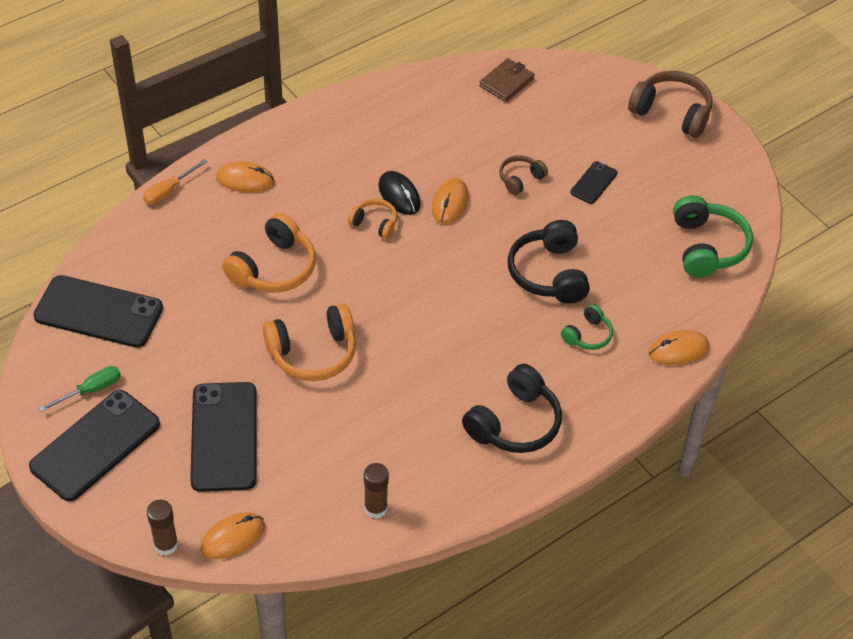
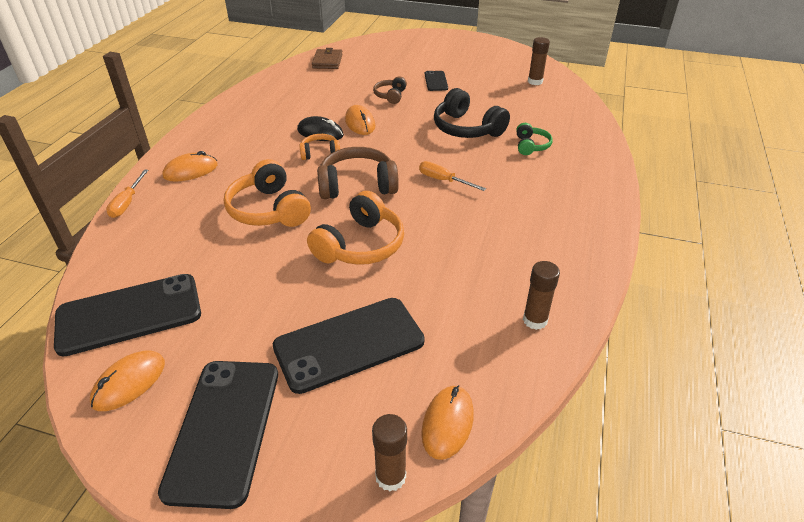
camera: 35 degrees left, 10 degrees down
(91, 390) = (175, 382): green screwdriver -> none
(224, 437) = (349, 344): black phone -> black phone turned 75 degrees counterclockwise
(273, 268) = (269, 210): orange headphones -> orange headphones turned 150 degrees clockwise
(454, 326) = (443, 180): none -> orange screwdriver
(514, 423) = (553, 211): black headphones -> none
(671, 112) = (438, 41): brown headphones -> brown headphones (357, 185)
(678, 350) = (589, 129): orange mouse -> orange mouse (129, 383)
(707, 247) = (535, 81): green headphones -> brown glue stick

